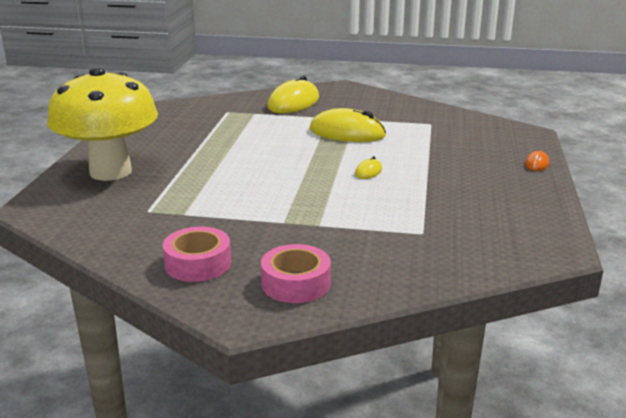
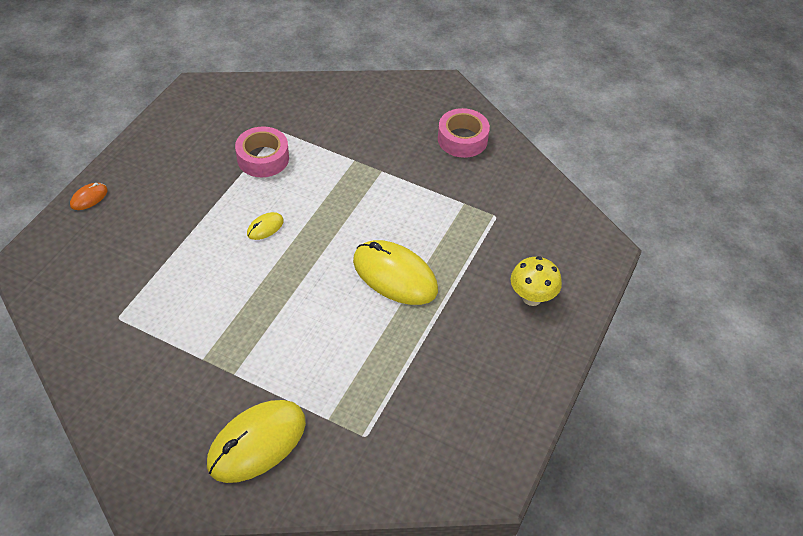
camera: 165 degrees left, 25 degrees up
(110, 172) = (532, 297): yellow mushroom -> yellow mushroom, size x0.43
(296, 283) = (399, 104): pink tape -> pink tape (263, 158)
(347, 132) = (236, 320): yellow mouse -> yellow mouse (395, 275)

